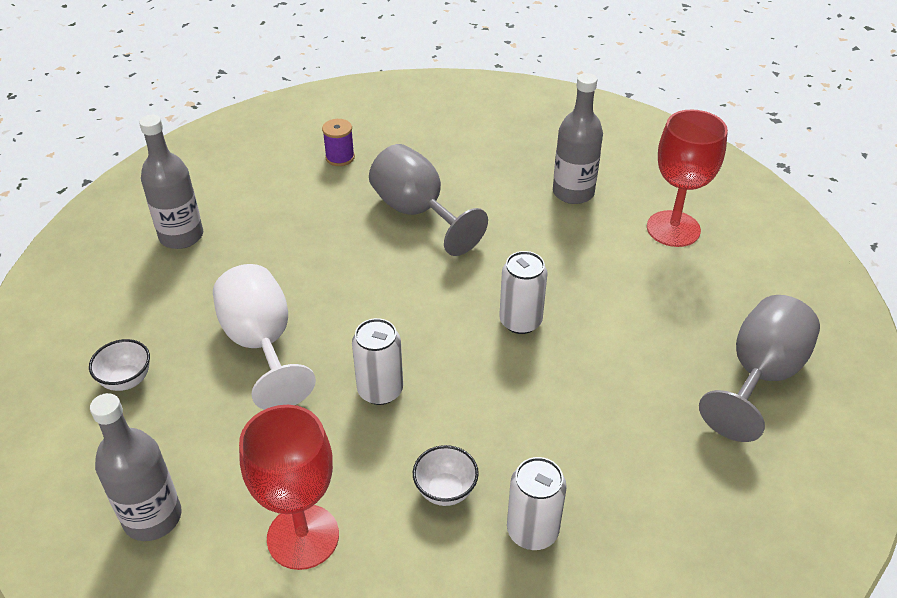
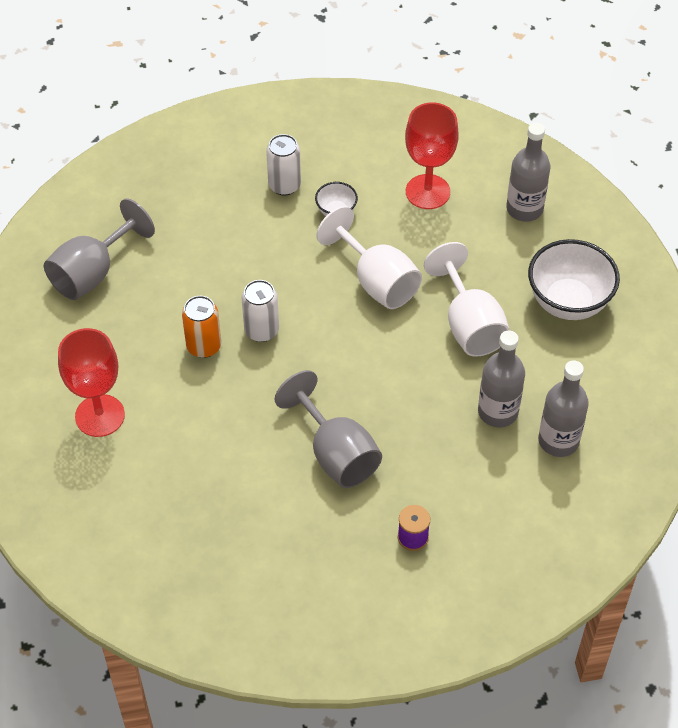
camera: 175 degrees left, 10 degrees up
(126, 380) = (568, 302): white bowl -> white bowl, size x2.03
(380, 390) = (377, 281): white can -> white goblet
(573, 192) = (179, 468): grey bottle -> grey bottle (498, 412)
(585, 300) = (204, 346): none -> orange can

